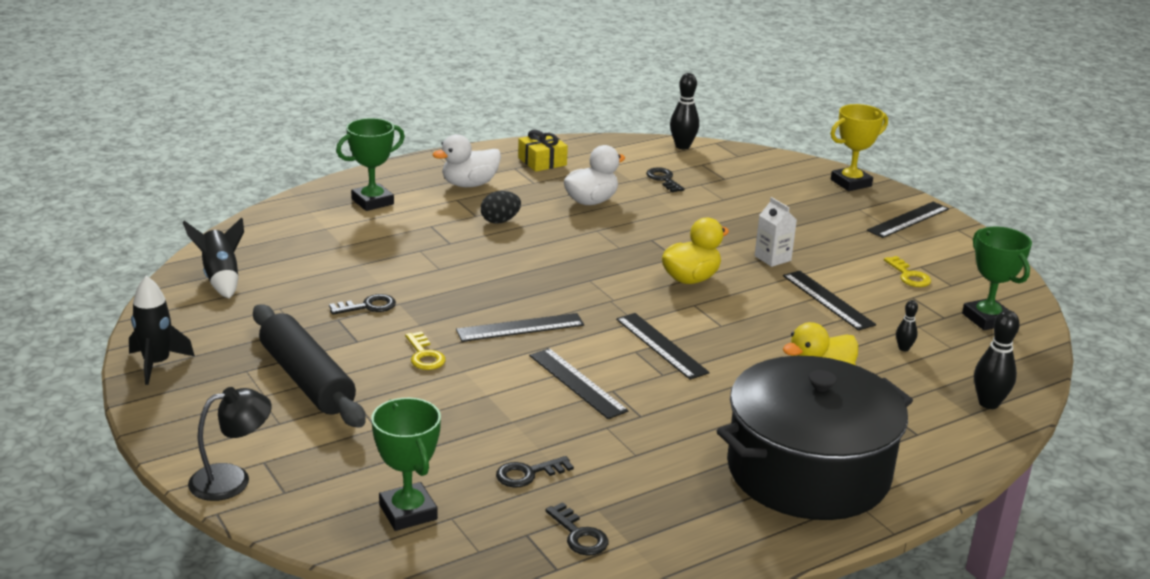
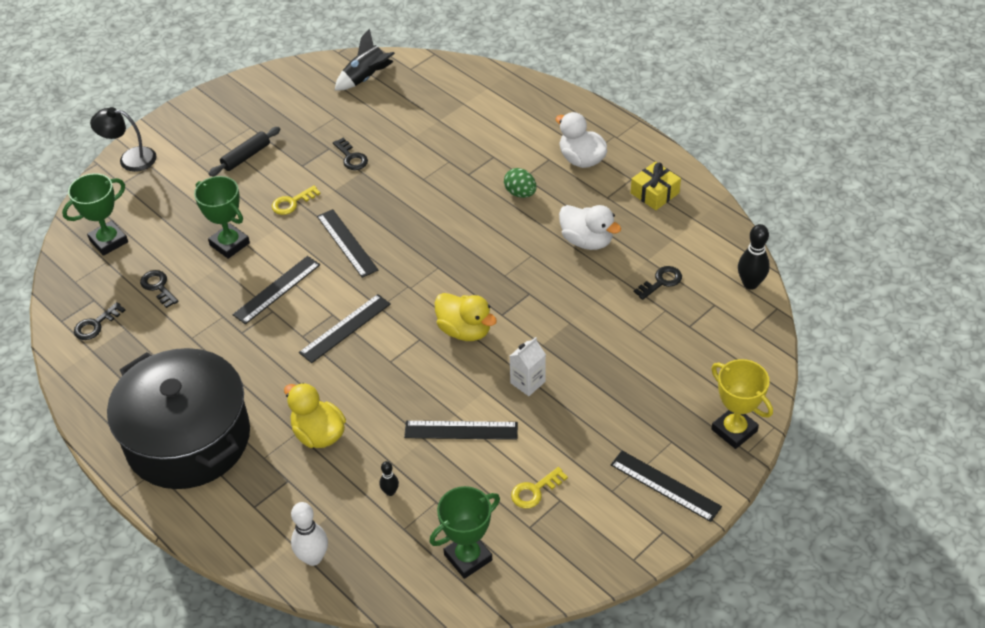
camera: 80 degrees right, 20 degrees up
(157, 364) = (247, 88): black rocket -> none
(232, 479) = (130, 159): black lamp -> black lamp turned 135 degrees clockwise
(306, 379) = (246, 156): black rolling pin -> black rolling pin, size x0.54
(372, 202) = (520, 114): green trophy -> green trophy (229, 244)
(500, 221) = (520, 193): black egg -> green egg
(827, 300) = (461, 430): black ruler -> black ruler turned 45 degrees clockwise
(988, 403) = (313, 558): black bowling pin -> white bowling pin

